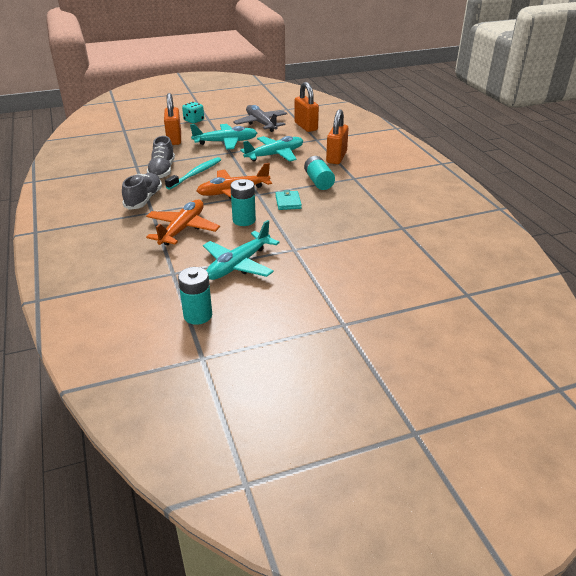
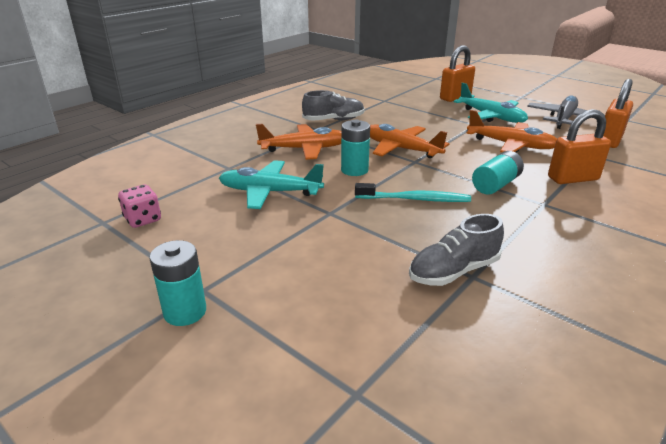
camera: 60 degrees right, 5 degrees down
(162, 171) = (392, 111): grey shoe -> grey shoe (453, 271)
(194, 120) = (505, 93): turquoise dice -> none
(196, 174) = (408, 124): turquoise toothbrush -> turquoise toothbrush (415, 199)
(198, 315) = (168, 199): turquoise battery -> turquoise battery (185, 312)
(220, 335) = (143, 219): none -> pink dice
(275, 155) = (511, 145): turquoise plane -> orange plane
(288, 202) = (422, 181): turquoise wallet -> none

